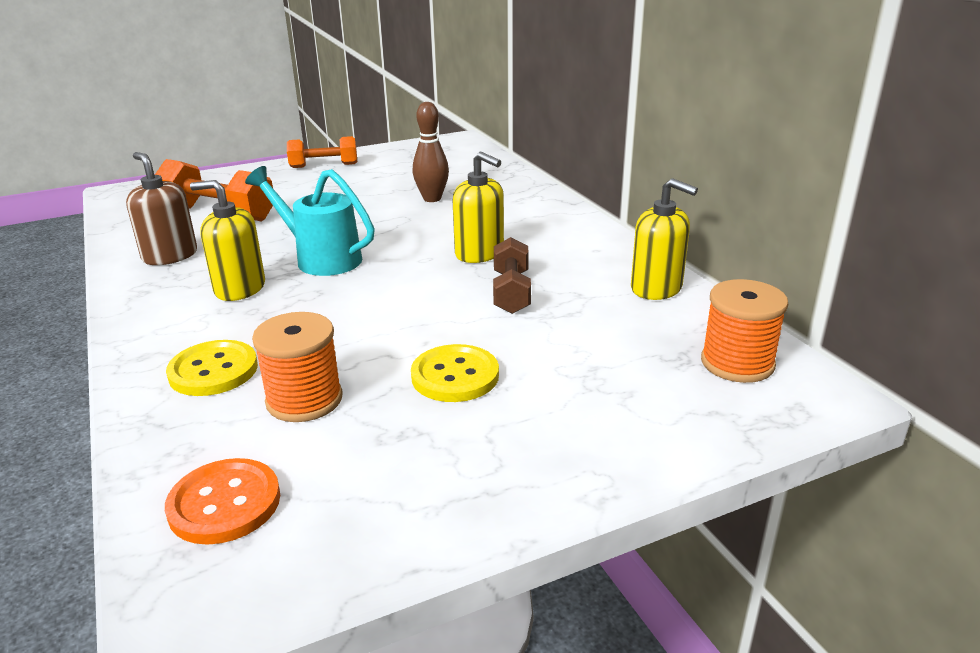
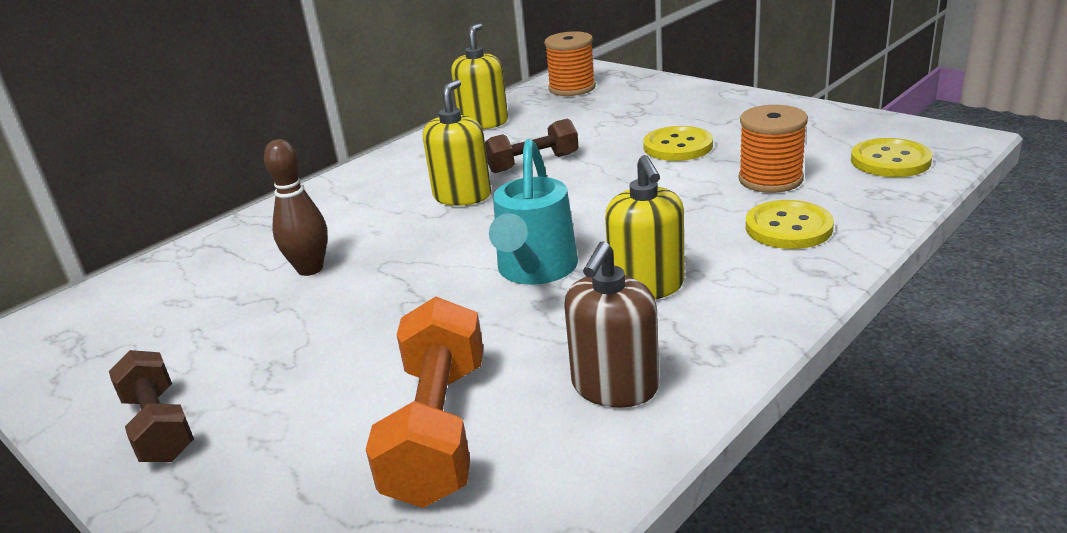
camera: 110 degrees left, 0 degrees up
(224, 503) = (890, 161): orange button -> yellow button
(324, 166) = (159, 426): orange dumbbell -> brown dumbbell

